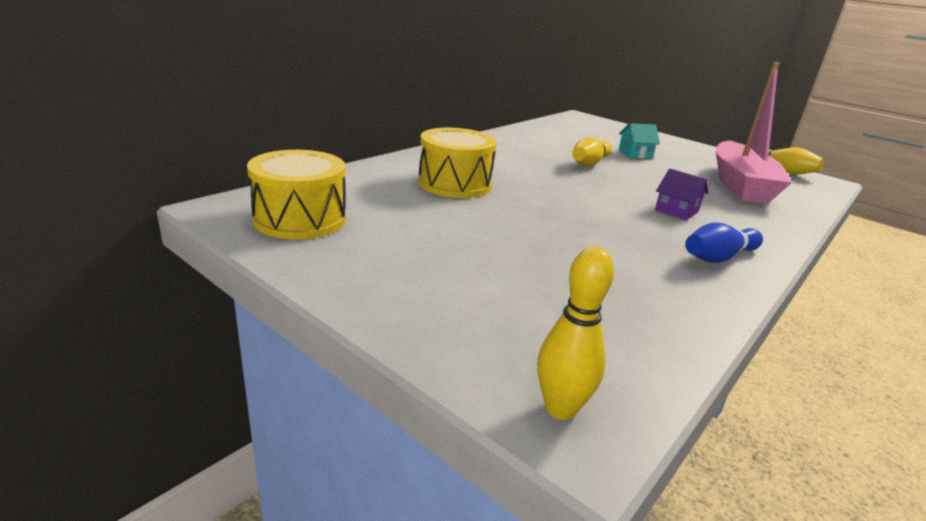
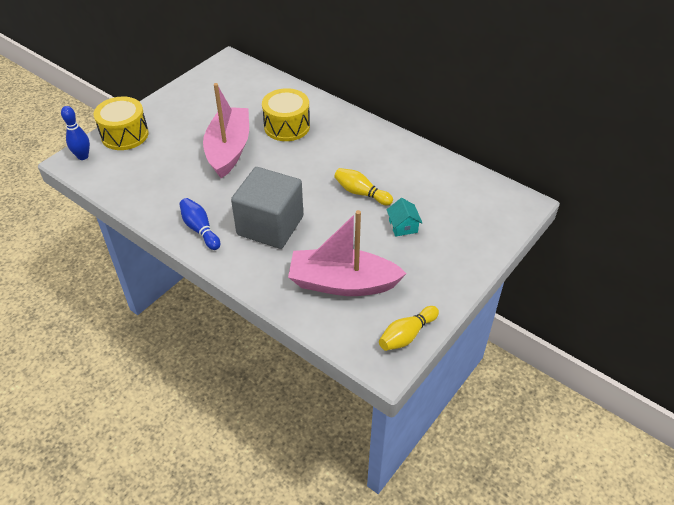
camera: 90 degrees right, 20 degrees up
(300, 219) = (222, 82): yellow drum -> yellow drum (125, 135)
(514, 225) = (229, 150): none -> pink boat
(560, 408) = (83, 156): yellow bowling pin -> blue bowling pin
(676, 211) = (270, 226): purple house -> grey cube

